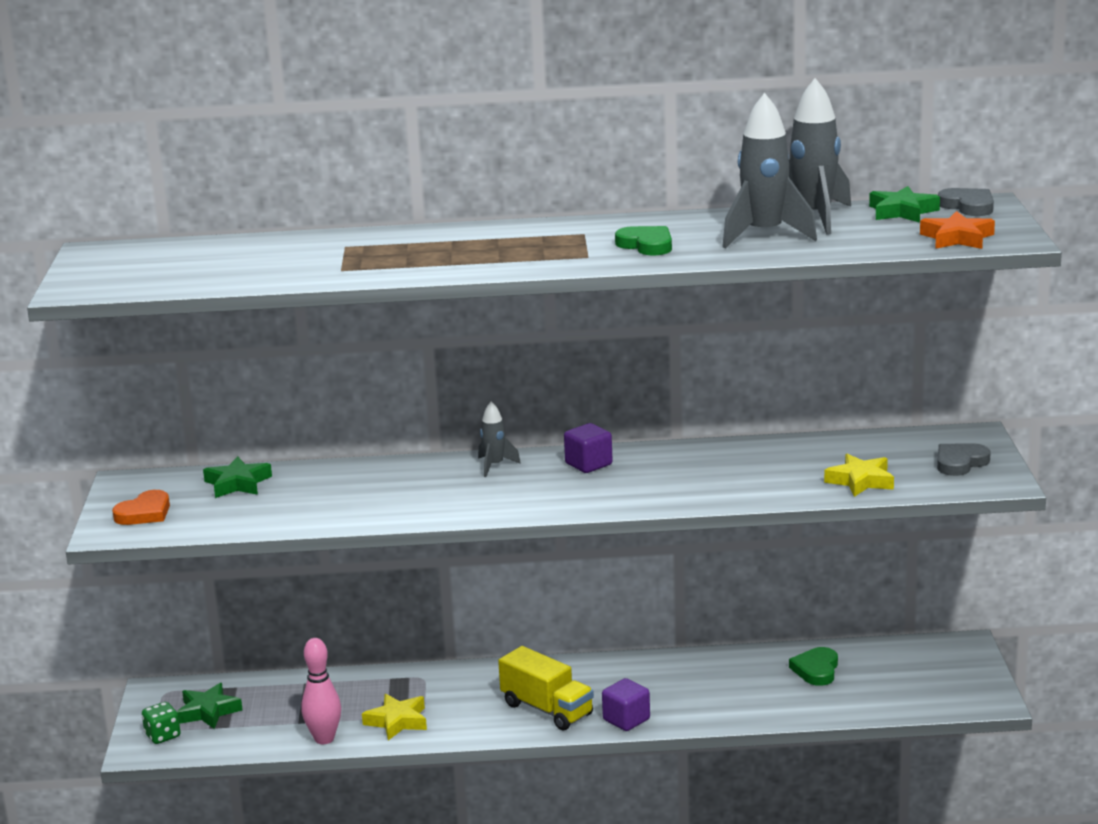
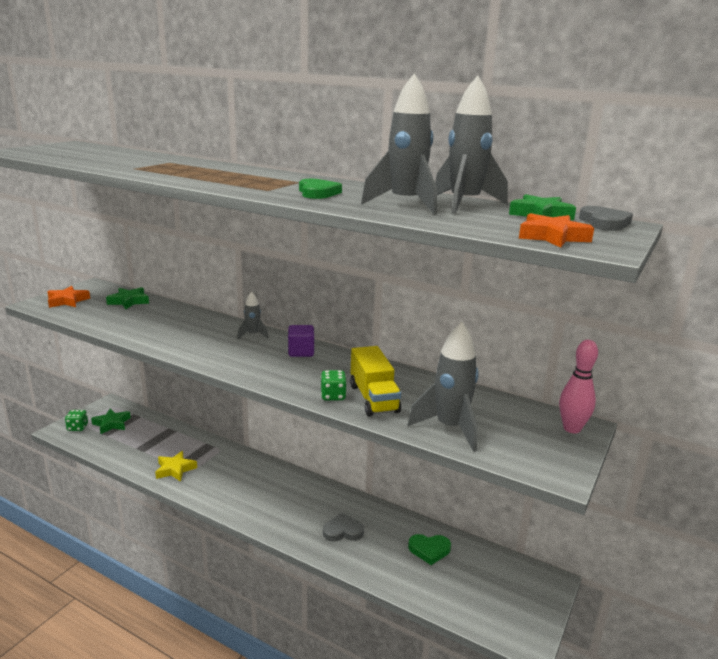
camera: 30 degrees right, 0 degrees up
(144, 513) = (67, 301): orange heart -> orange star
(324, 739) = (132, 463): pink bowling pin -> pink bowling pin (572, 429)
(547, 709) = (250, 499): yellow truck -> yellow truck (373, 398)
(626, 720) = (281, 528): purple cube -> none
(703, 494) = (333, 396): none -> green dice
(816, 670) = (429, 550): green heart -> green heart turned 135 degrees counterclockwise
(860, 481) = (450, 428): yellow star -> grey rocket
(960, 463) = (544, 444): grey heart -> grey heart (343, 531)

